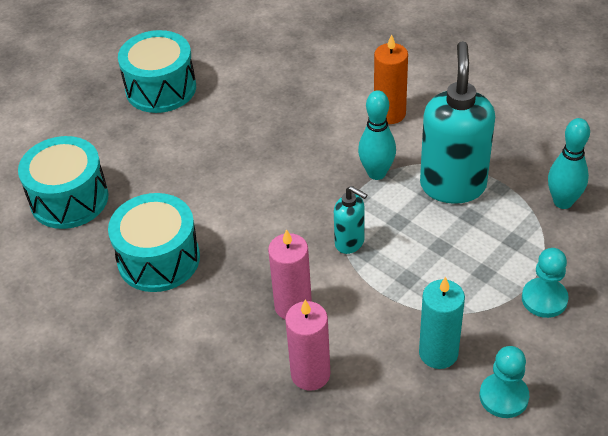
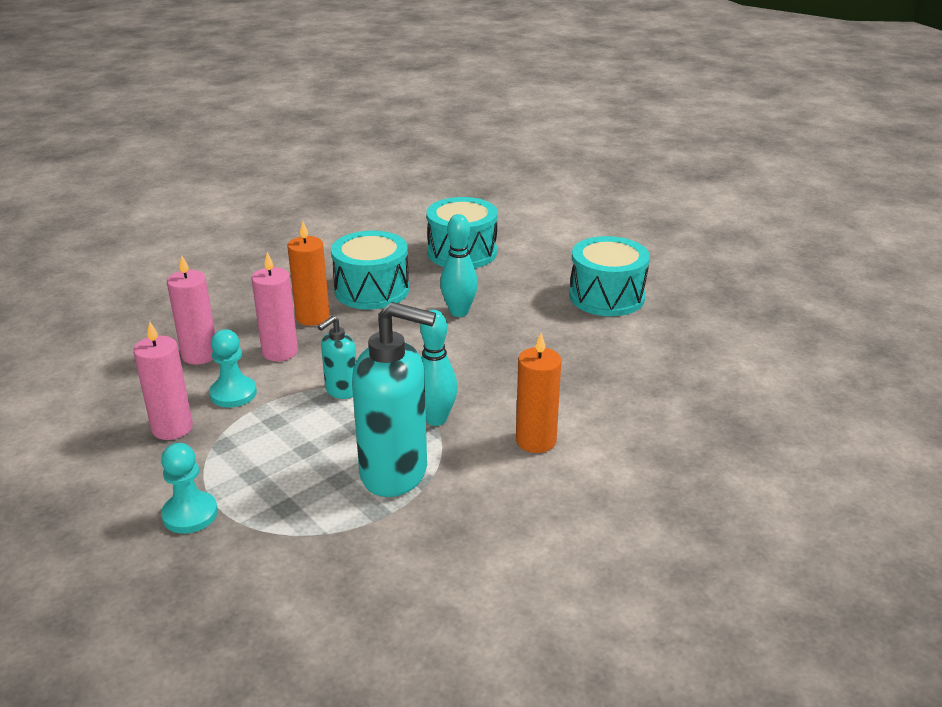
camera: 95 degrees right, 15 degrees down
(221, 296) = (312, 317): none -> orange candle
(438, 353) = (172, 428): turquoise candle -> pink candle
(503, 396) = (94, 461): turquoise pawn -> turquoise pawn (233, 393)
(563, 202) = (329, 564): turquoise bowling pin -> turquoise bowling pin (459, 312)

